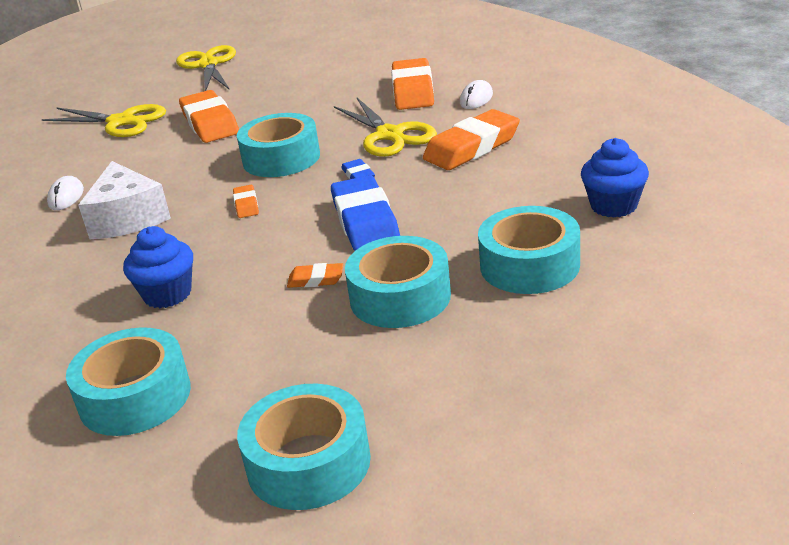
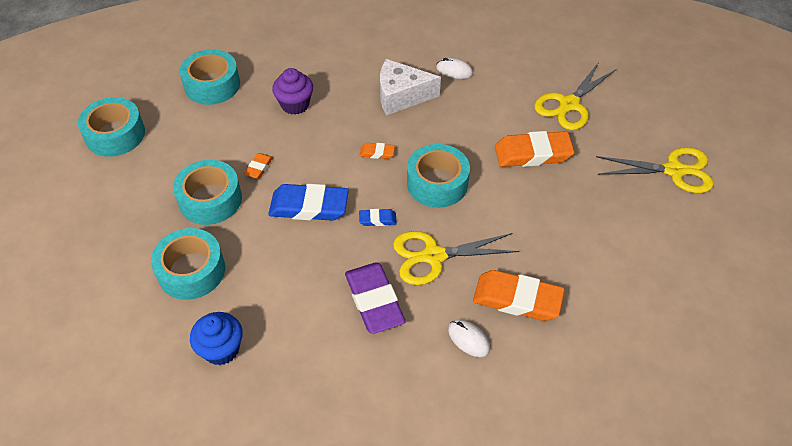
camera: 105 degrees right, 20 degrees up
(167, 294) = (295, 104): blue cupcake -> purple cupcake
(472, 147) = (374, 301): orange eraser -> purple eraser

